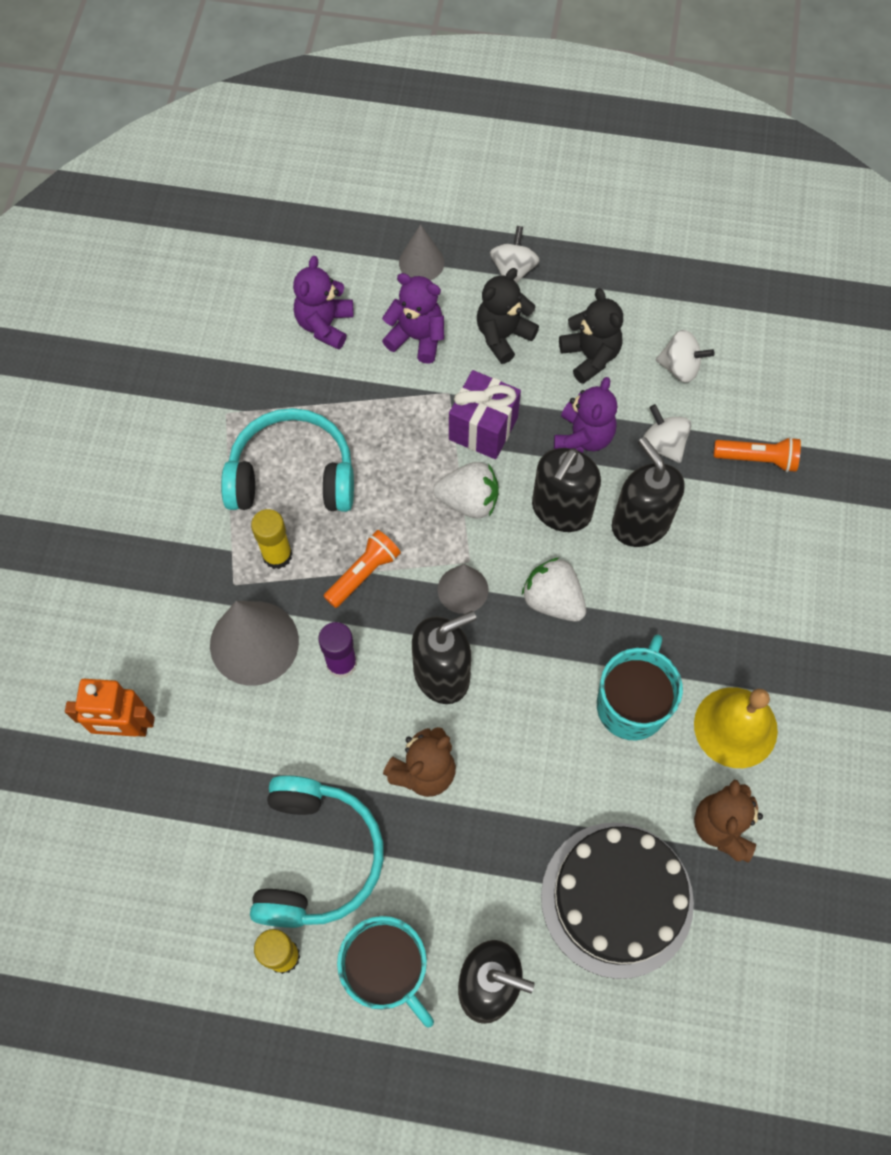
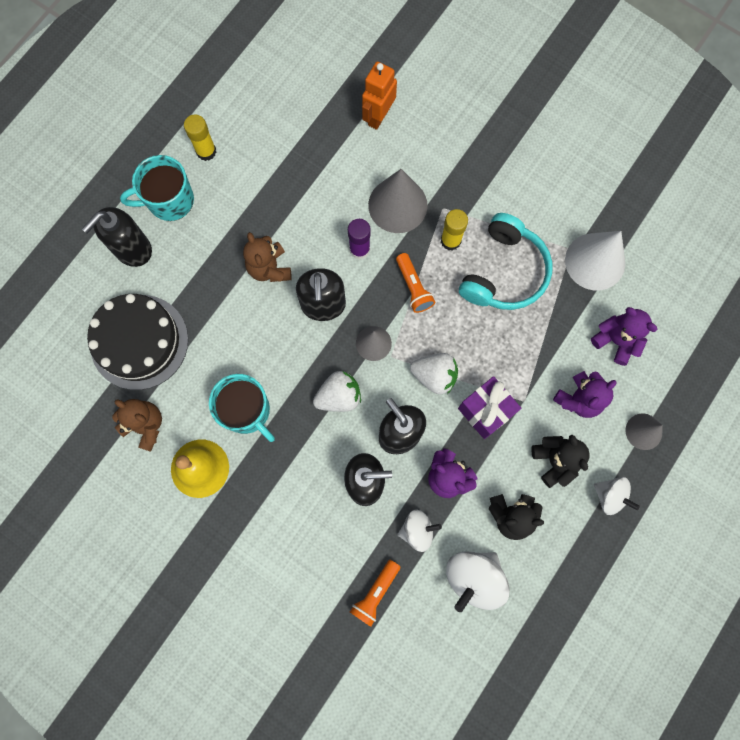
camera: 115 degrees right, 10 degrees up
(231, 381) = (595, 261): none -> white cone
(316, 857) = (250, 188): turquoise headphones -> none
(469, 501) = (434, 376): white strawberry -> white strawberry turned 105 degrees counterclockwise
(680, 367) = (473, 578): white spinning top -> white spinning top, size x1.59

